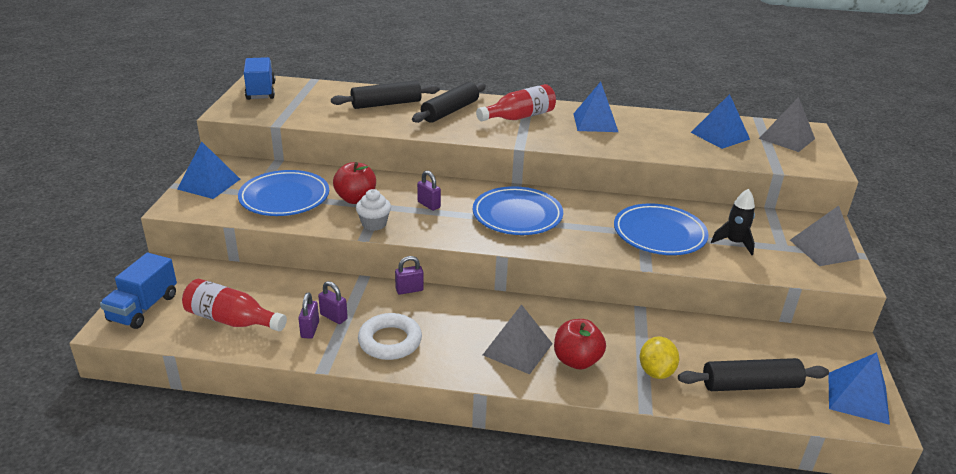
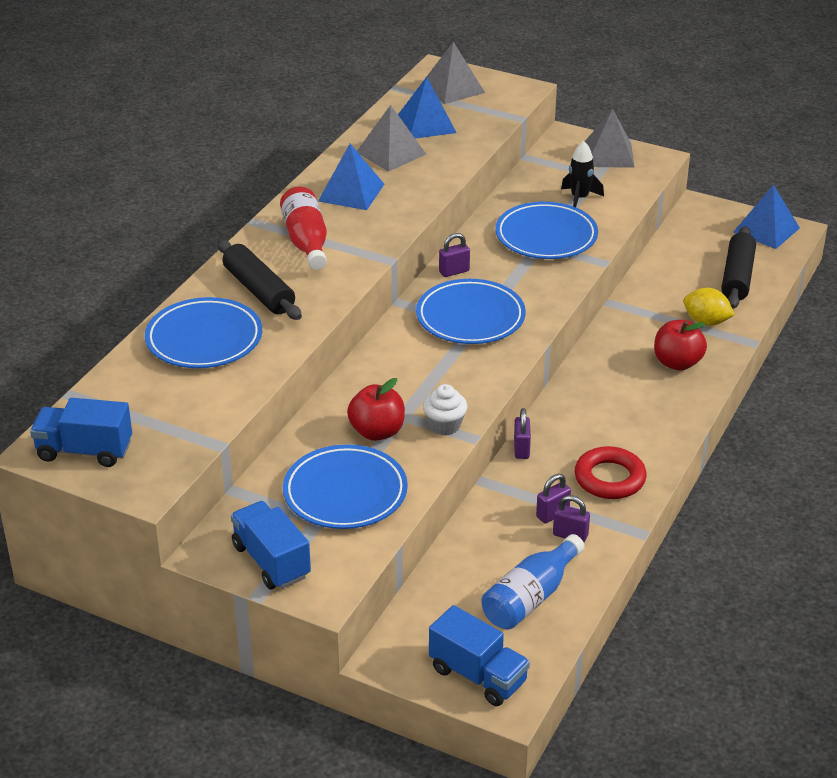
camera: 70 degrees left, 5 degrees up
(209, 184) = (271, 561): blue pyramid -> blue truck
(231, 320) = (530, 597): red bottle -> blue bottle
(386, 104) = (204, 339): black rolling pin -> blue plate
(390, 341) = (609, 478): white ring -> red ring
(429, 205) = (418, 376): purple padlock -> purple padlock (454, 271)
(517, 349) = (649, 395): grey pyramid -> grey pyramid (391, 153)

